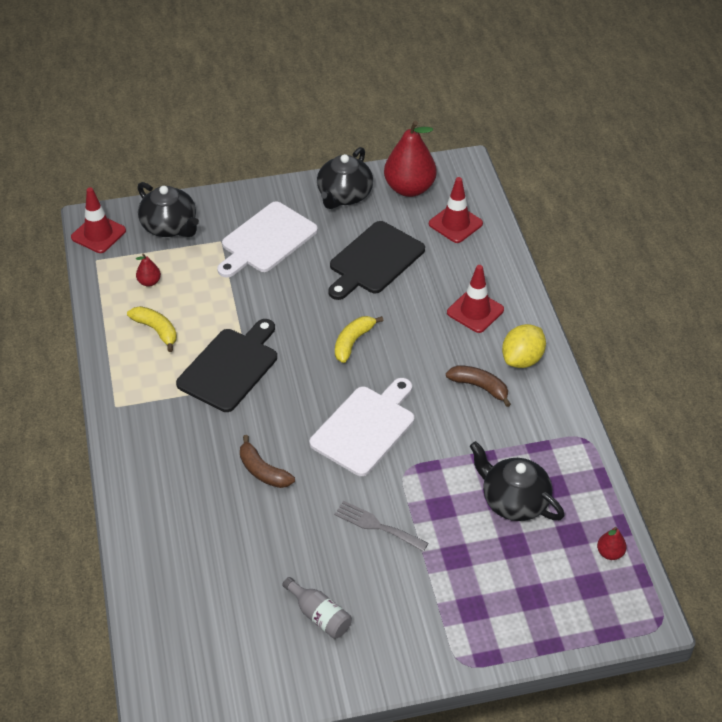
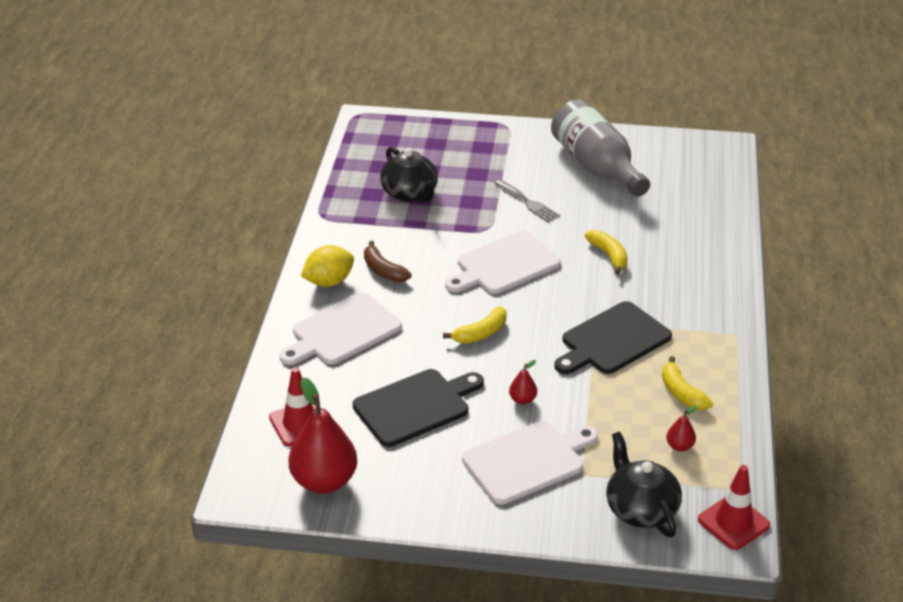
camera: 160 degrees left, 10 degrees down
(263, 471) = (609, 256): brown banana -> yellow banana
(319, 615) = (596, 166): grey bottle -> grey bottle, size x2.20
(344, 195) = (408, 493): black teapot -> none
(475, 311) = (343, 331): red traffic cone -> white cutting board
(610, 553) = (361, 152): red pear -> red pear (522, 400)

